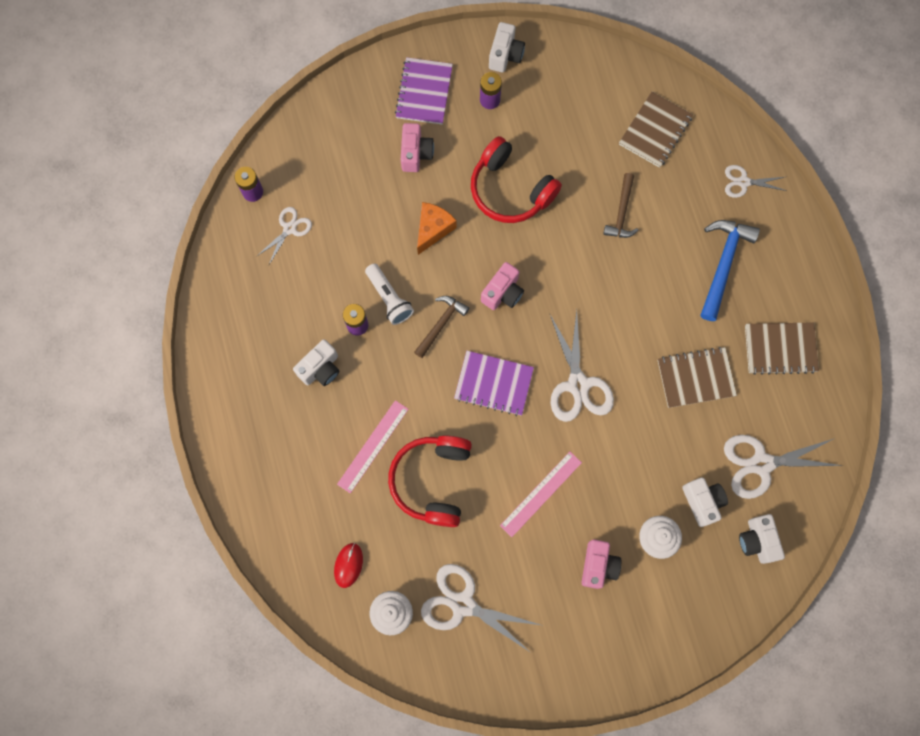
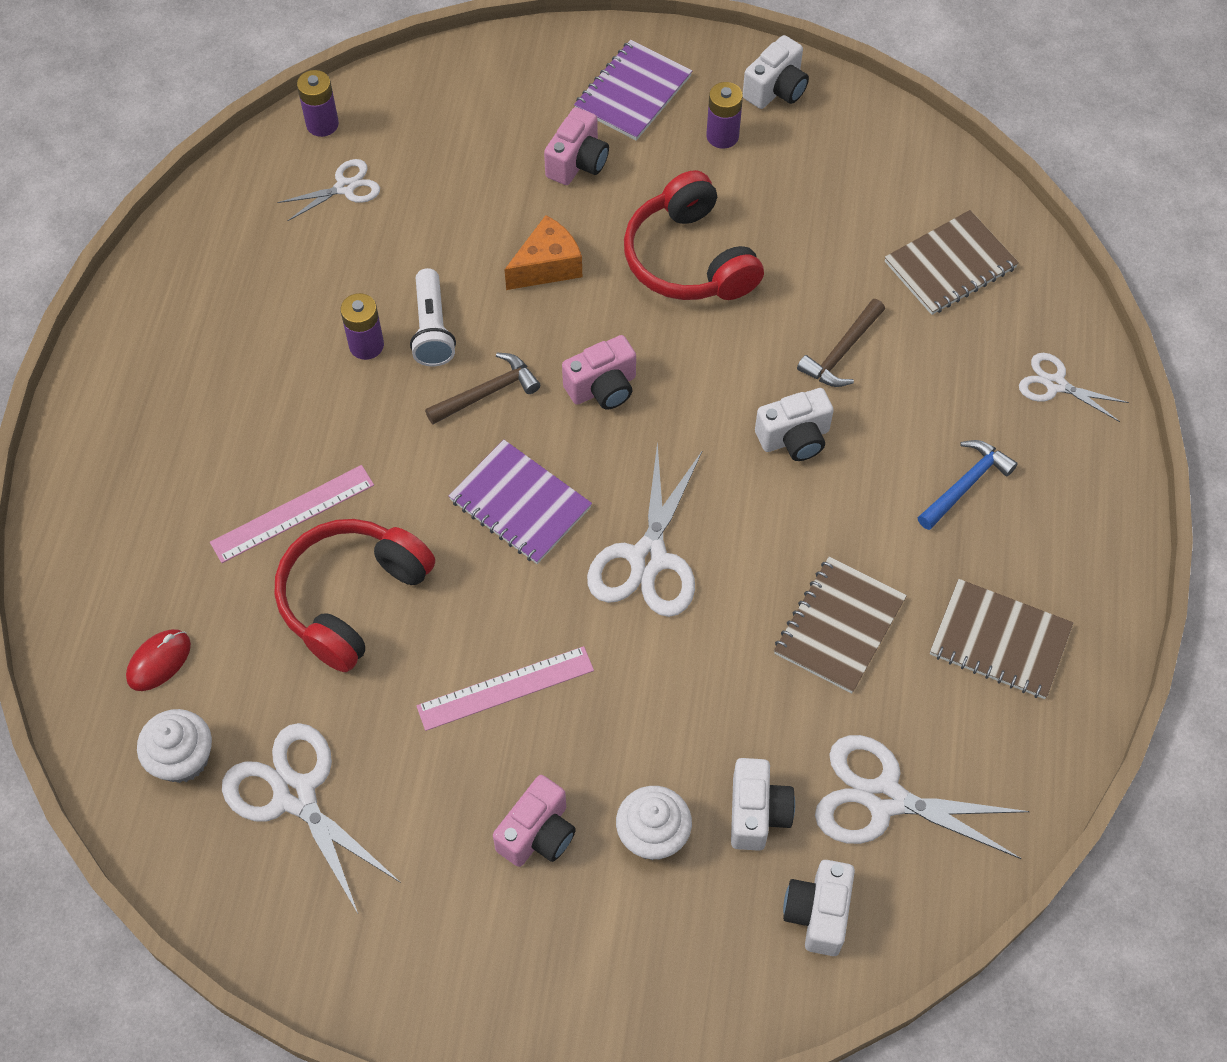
camera: 25 degrees right, 15 degrees down
(320, 368) = (280, 380): white camera -> white camera (794, 438)
(695, 378) = (839, 626): brown notebook -> brown notebook turned 75 degrees counterclockwise
(723, 265) = (965, 484): blue hammer -> blue hammer, size x0.65

